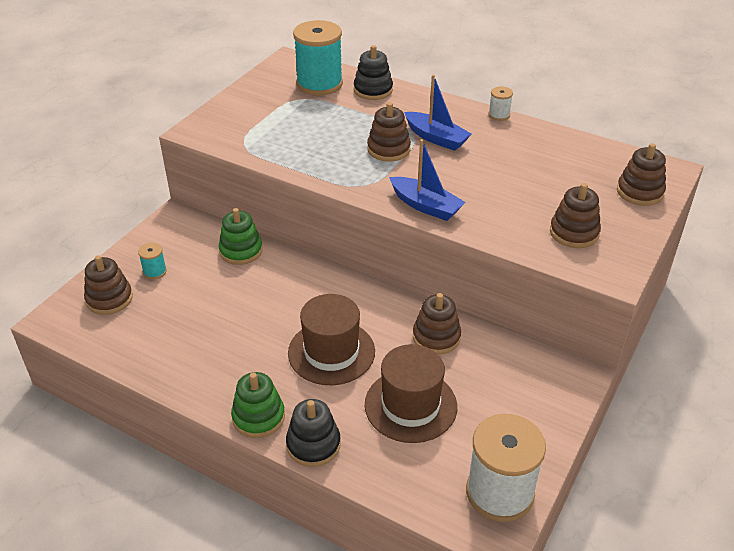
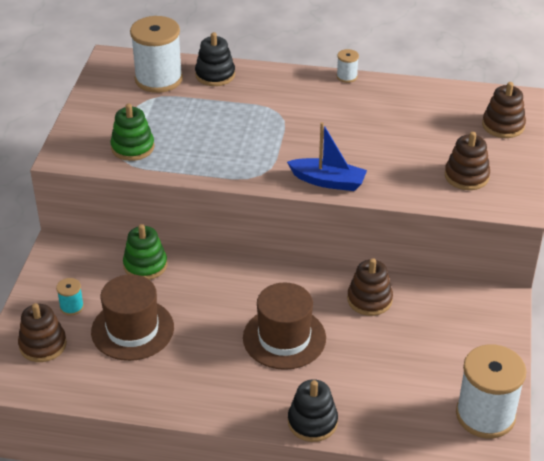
camera: 20 degrees left, 0 degrees up
(258, 417) = (251, 413): green stacking toy -> green stacking toy (132, 147)
(319, 84) = (158, 79): turquoise spool -> white spool
(388, 149) = (264, 133): brown stacking toy -> none
(410, 405) = (377, 365): brown hat -> brown hat (132, 329)
(436, 138) = (302, 112): blue boat -> none

